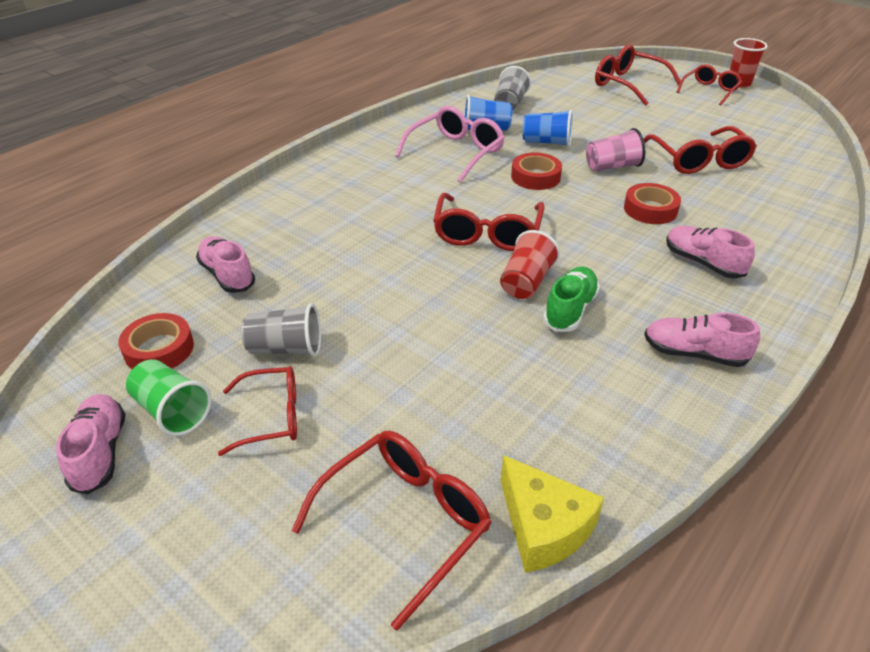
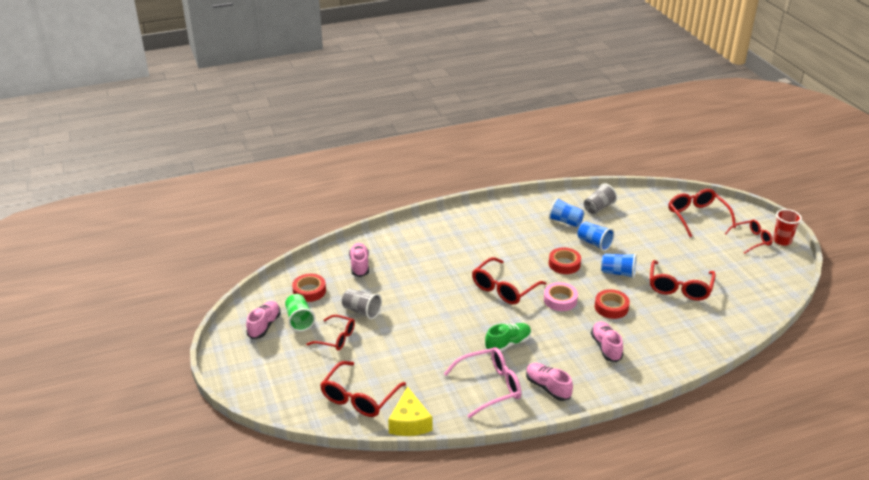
camera: 30 degrees right, 5 degrees down
(406, 521) = (359, 398): red glasses -> red glasses turned 135 degrees clockwise
(456, 152) = (532, 232): pink glasses -> pink glasses (490, 386)
(526, 282) = (499, 322): red cup -> none
(577, 222) = (560, 300): none -> pink tape
(612, 167) = (618, 273): pink cup -> blue cup

